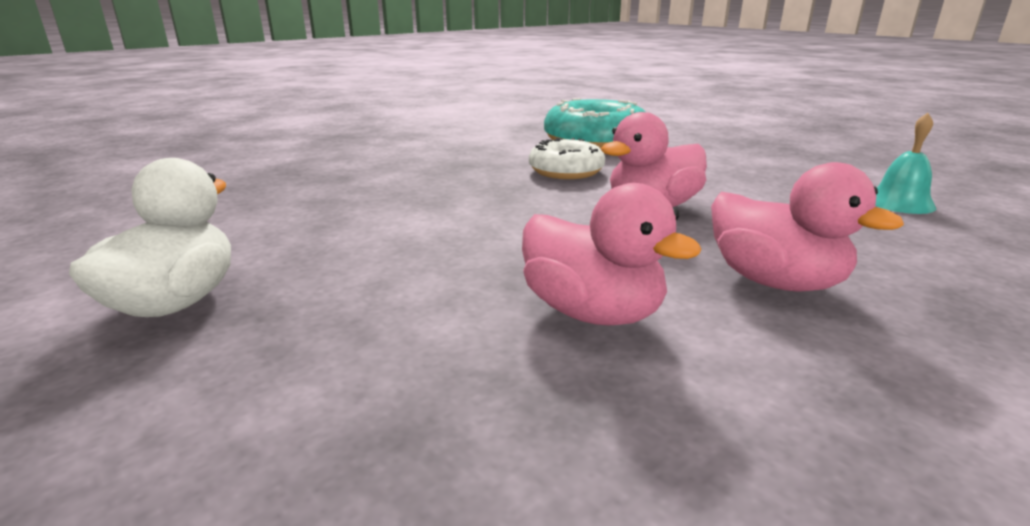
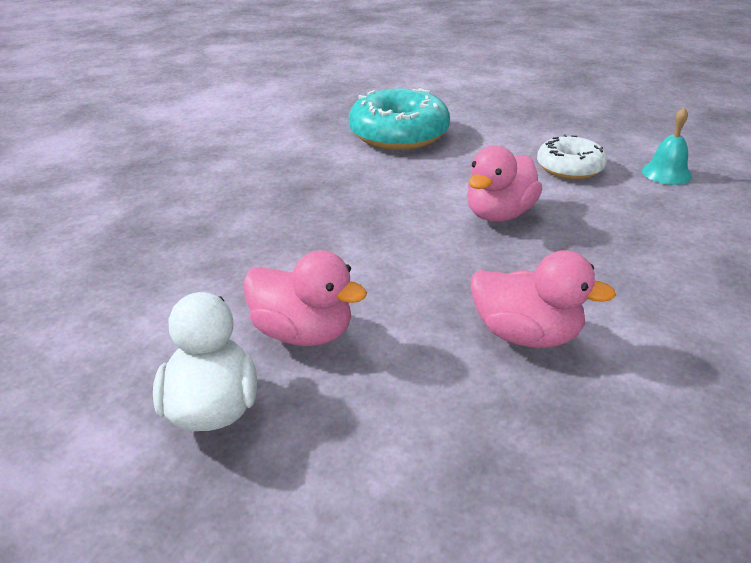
camera: 20 degrees left, 10 degrees up
(566, 171) = (401, 181): white donut -> white donut (570, 168)
(774, 281) = (623, 276): pink duck -> pink duck (303, 333)

